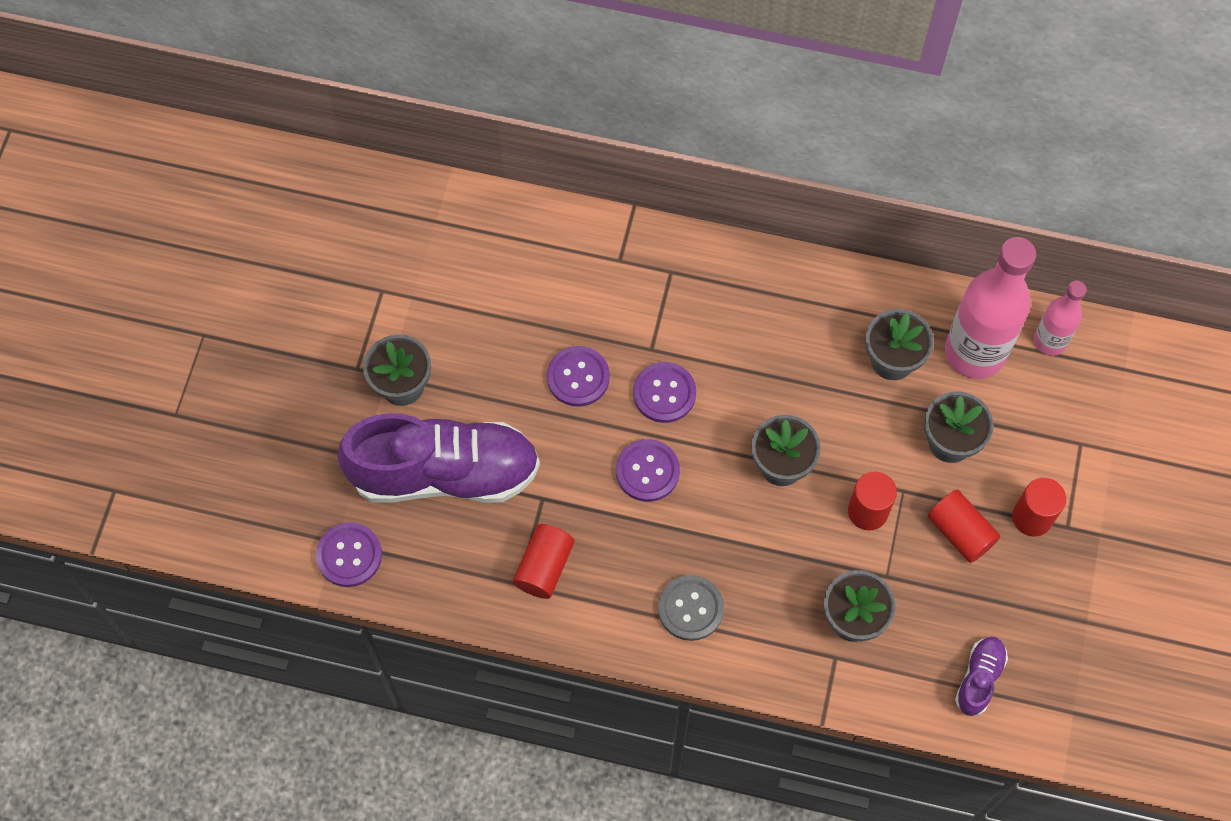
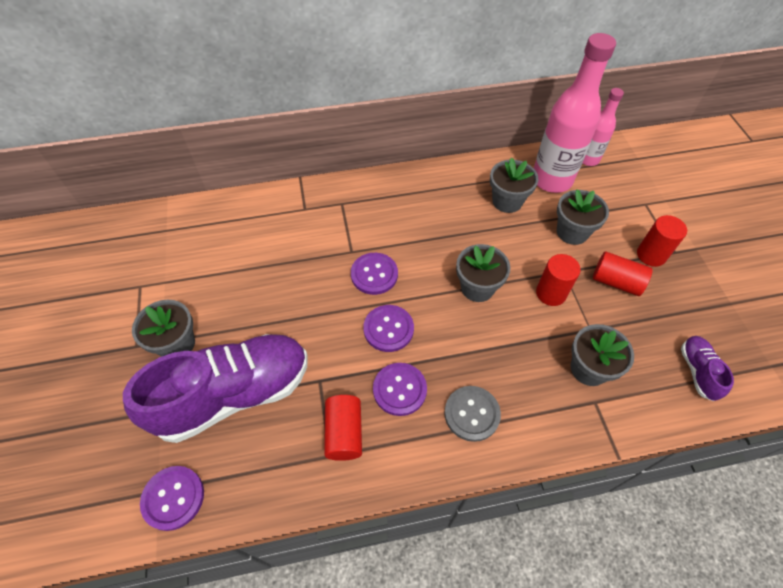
camera: 25 degrees left, 10 degrees down
(578, 377) = (309, 287): purple button -> purple button (399, 389)

